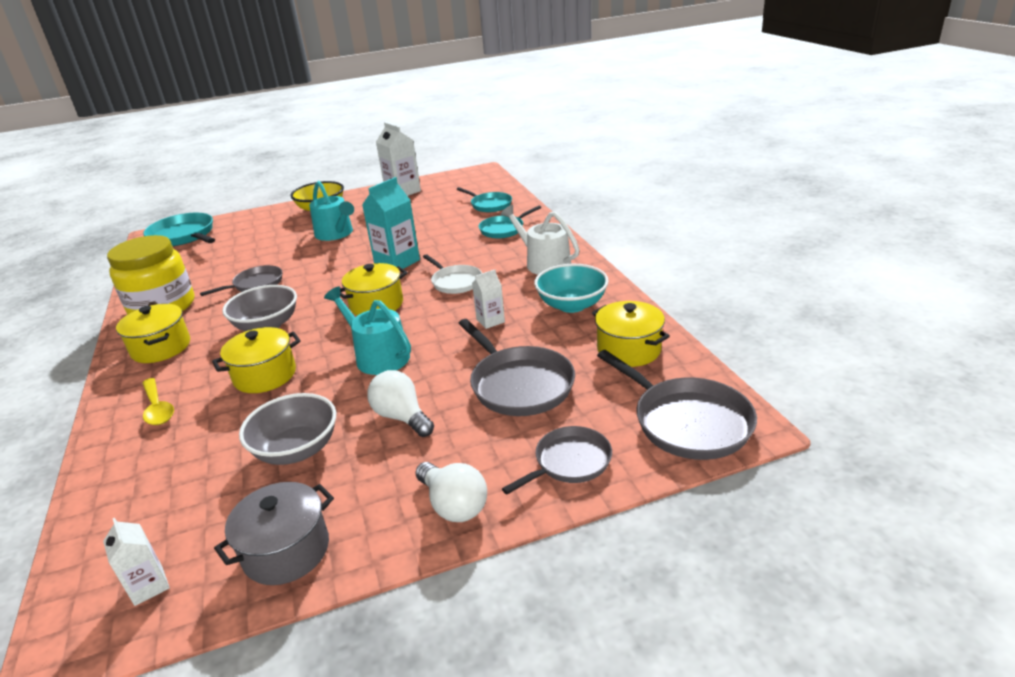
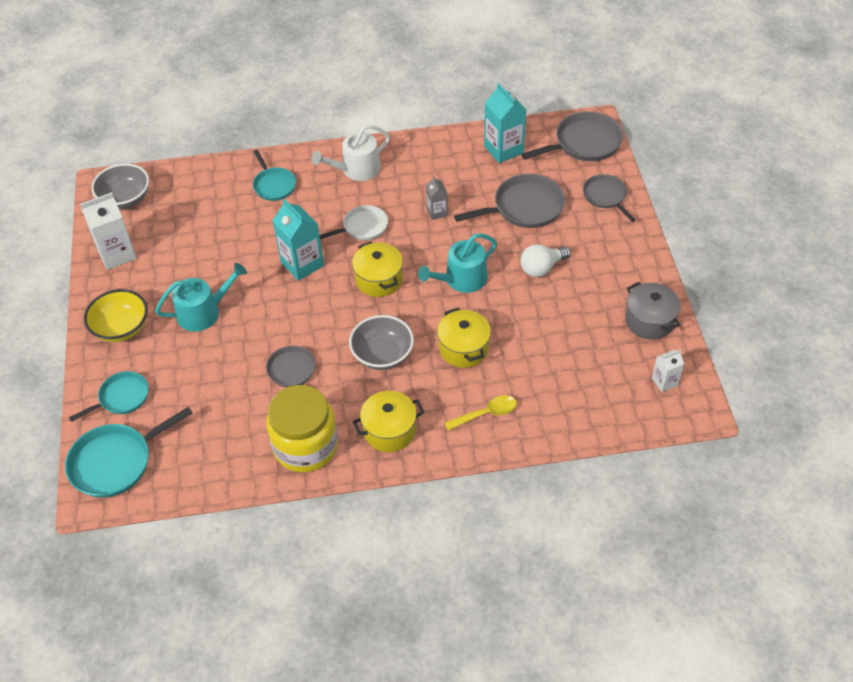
camera: 80 degrees left, 20 degrees up
(297, 449) = (561, 322): grey bowl -> grey bowl (125, 199)
(453, 505) = (629, 248): white light bulb -> none
(489, 205) = (207, 188): turquoise pan -> turquoise pan (121, 397)
(490, 321) = (437, 212): white carton -> grey carton
(572, 305) = (433, 165): turquoise bowl -> none
(629, 350) = (503, 149): yellow pot -> turquoise carton

